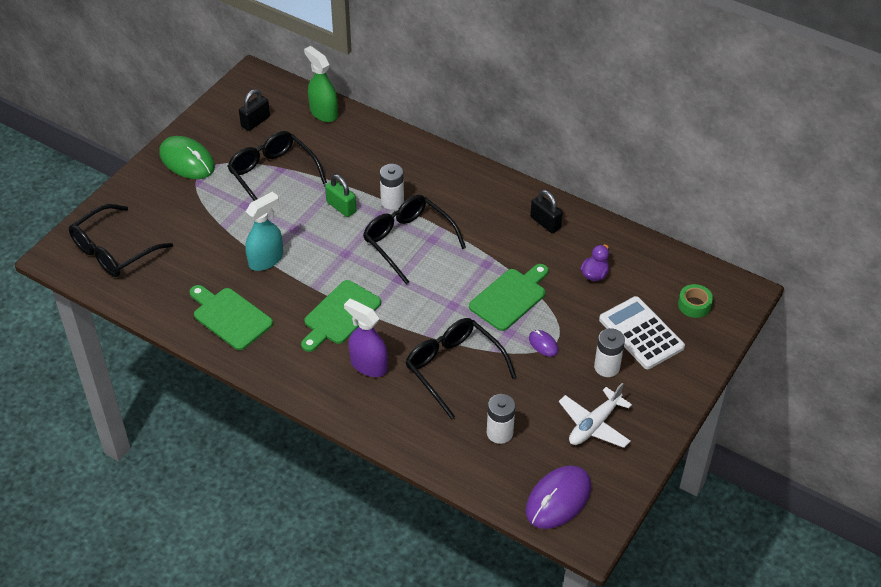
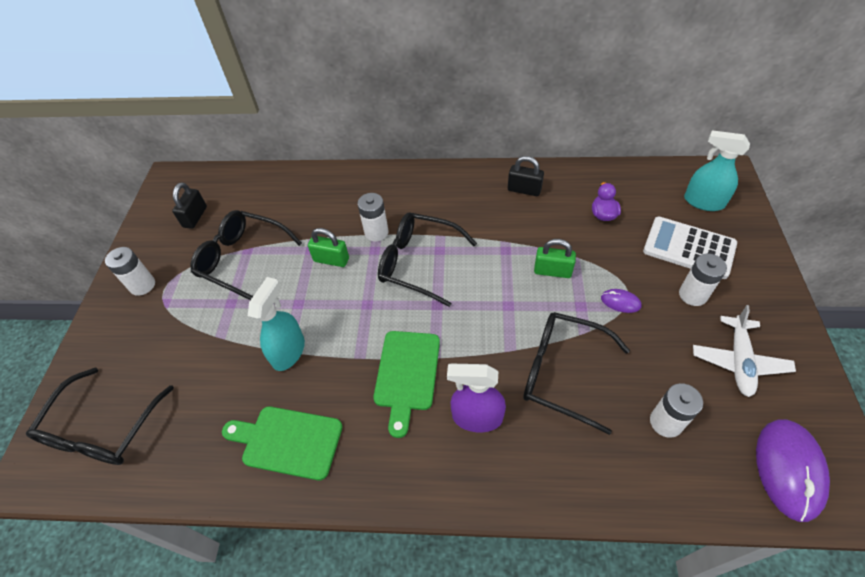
camera: 25 degrees left, 5 degrees up
(187, 161) = (142, 285): green mouse -> white battery
(323, 112) = (257, 182): green spray bottle -> none
(510, 297) = (552, 271): green cutting board -> green padlock
(694, 305) = (703, 202): green tape -> turquoise spray bottle

